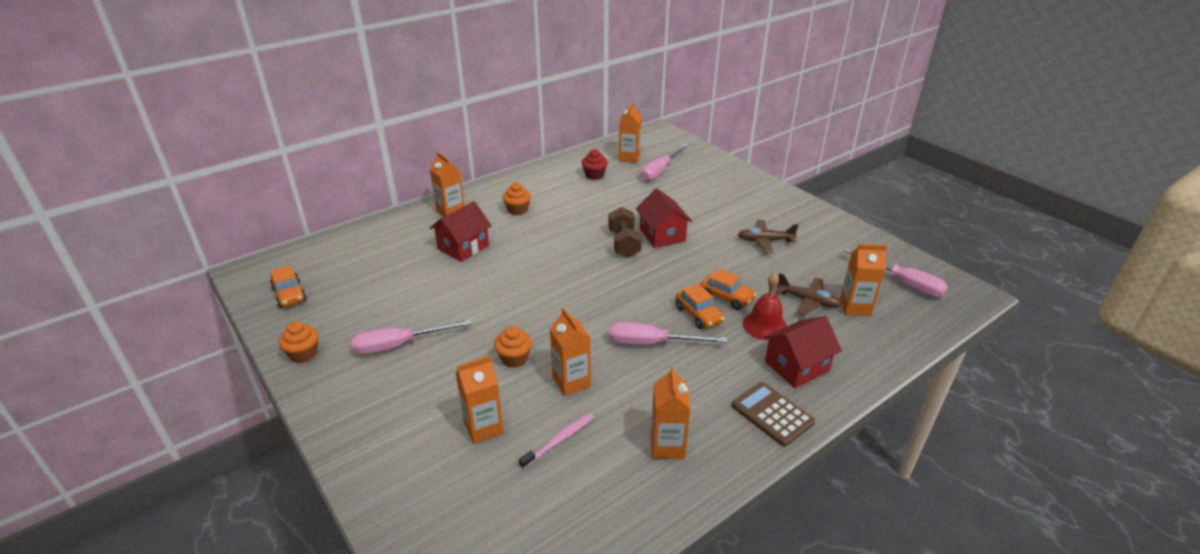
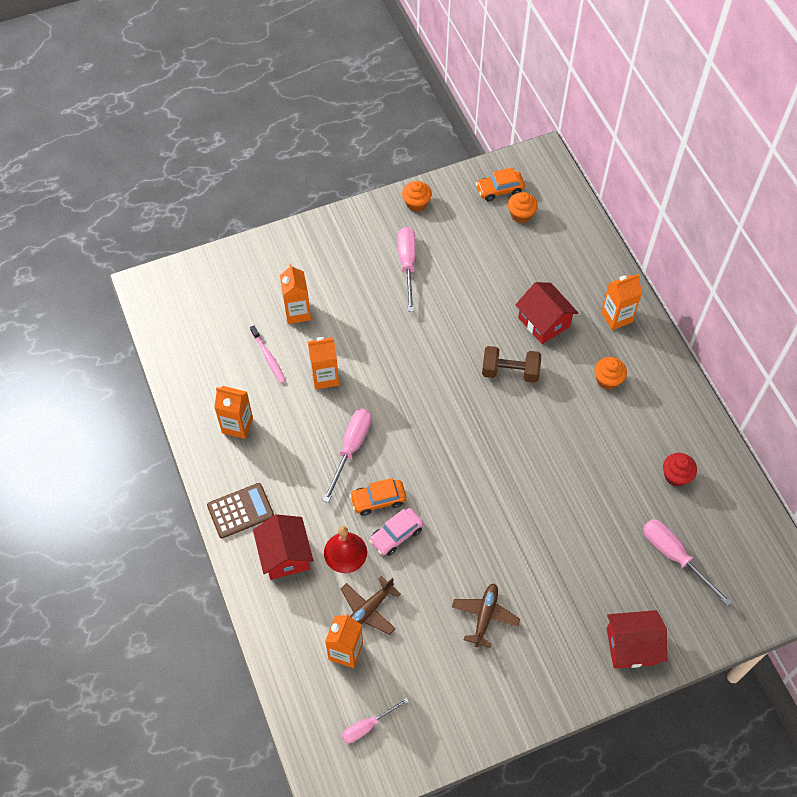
camera: 105 degrees right, 25 degrees up
(514, 358) = (365, 342): orange cupcake -> orange cupcake (521, 215)
(624, 244) = (514, 468): brown dumbbell -> brown dumbbell (510, 372)
(629, 158) = (718, 530): orange carton -> none
(662, 235) = (522, 511): red house -> red house (631, 646)
(726, 297) = (396, 535): orange car -> pink car
(903, 283) = (367, 726): pink screwdriver -> pink screwdriver, size x0.63

